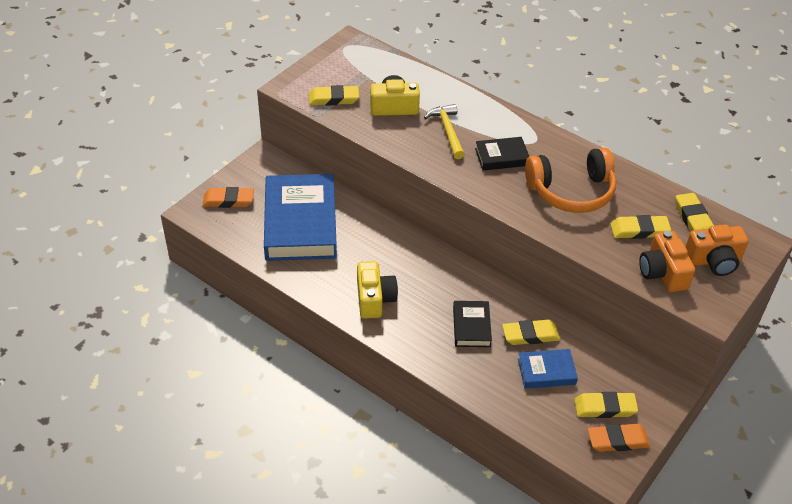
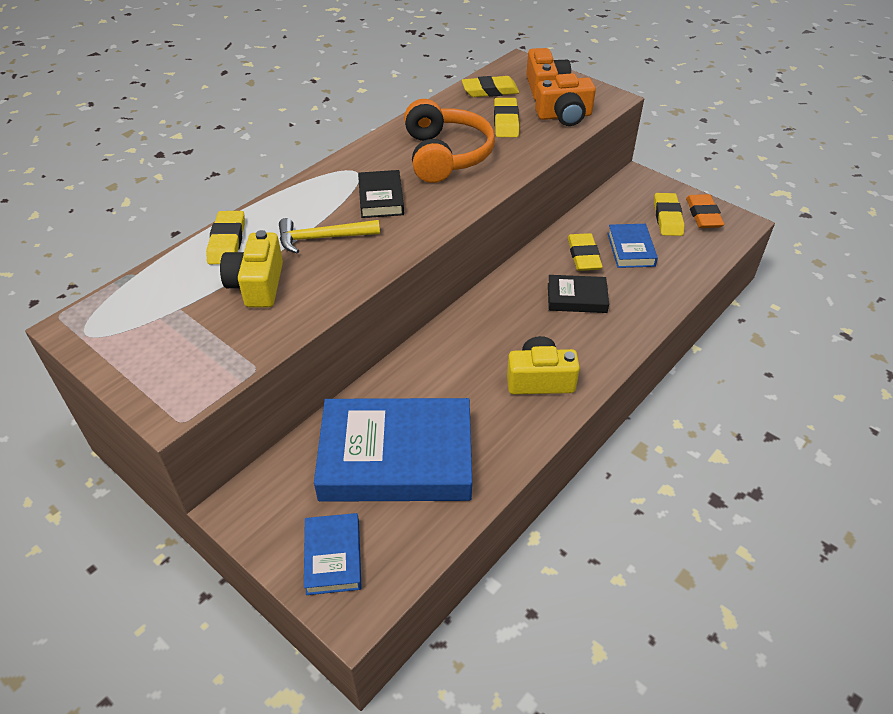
camera: 85 degrees left, 0 degrees up
(228, 200) = (333, 557): orange eraser -> blue book
(334, 99) = (218, 349): yellow eraser -> yellow eraser (227, 241)

